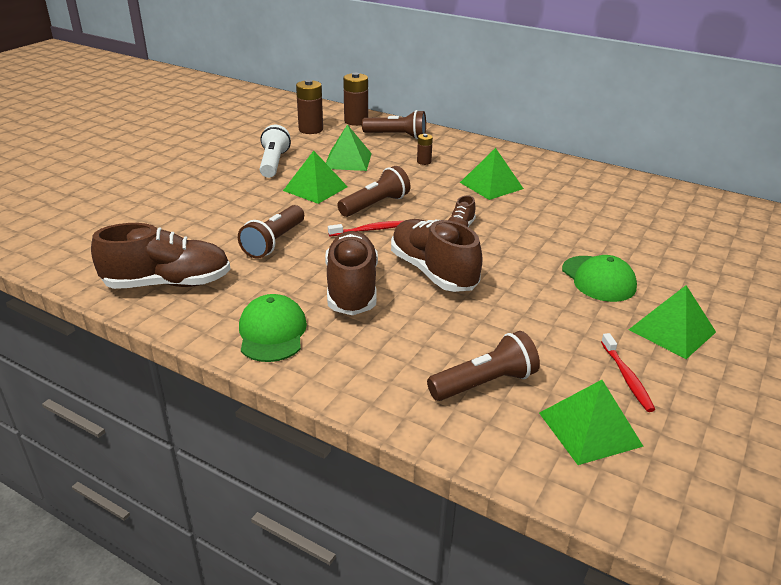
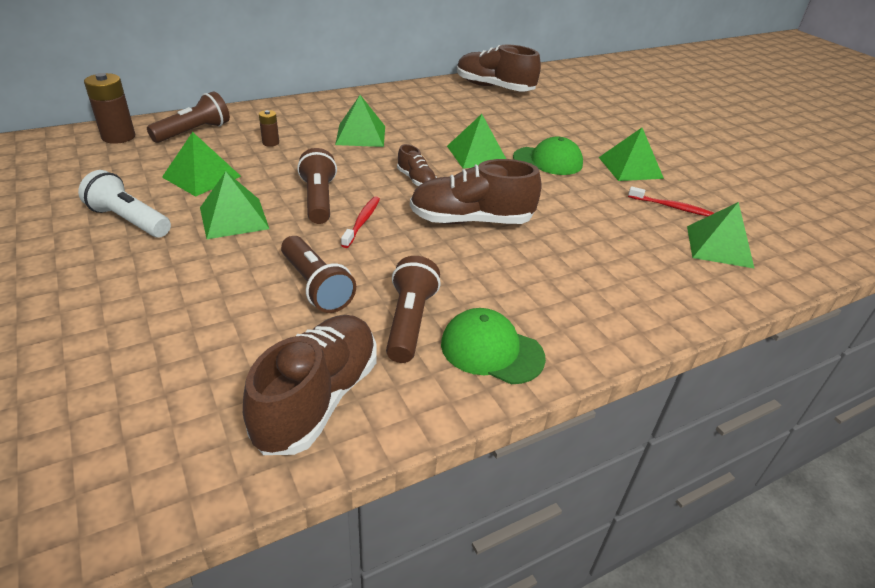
camera: 60 degrees left, 5 degrees up
(311, 129) = (86, 167): brown battery -> none
(352, 289) = (457, 273): brown shoe -> brown shoe (494, 87)
(485, 383) = (645, 265): brown flashlight -> brown flashlight (410, 321)
(547, 241) = (477, 154): none -> green pyramid

